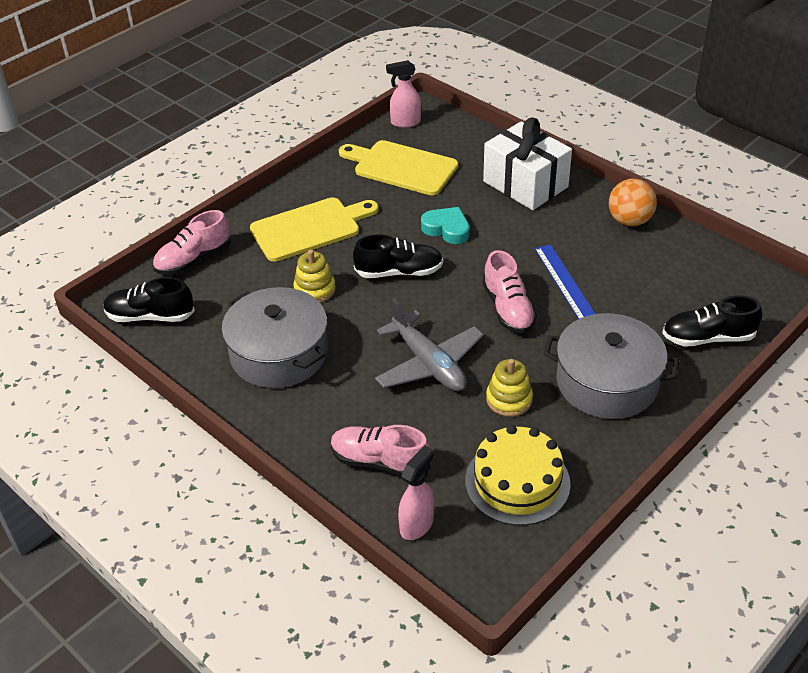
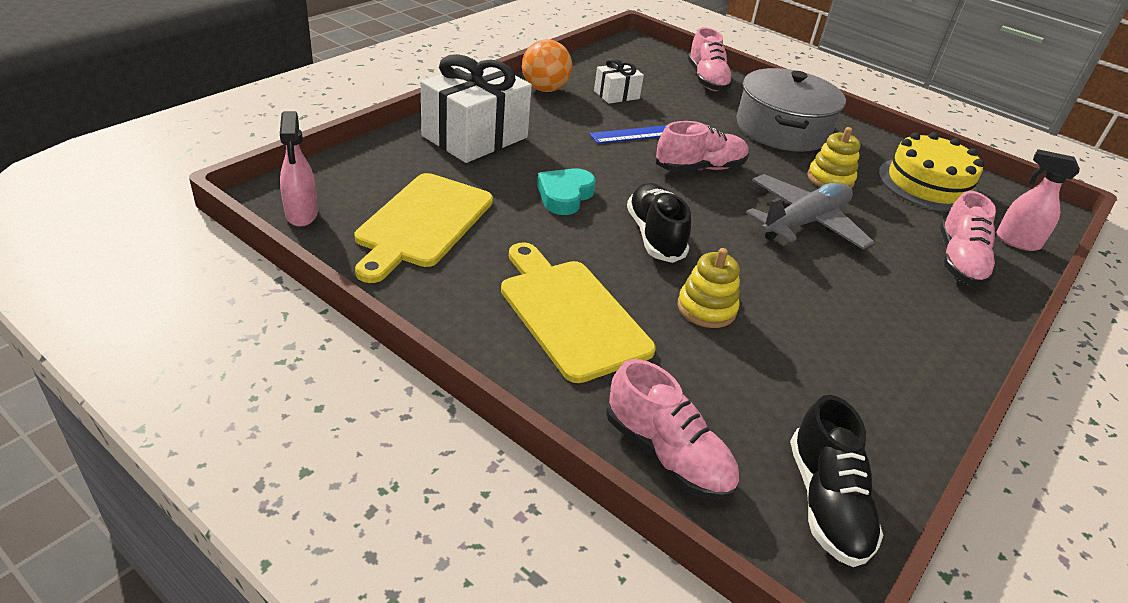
camera: 100 degrees left, 5 degrees down
(279, 353) = (842, 341): grey pot -> none
(638, 266) = (616, 95): none -> white gift
(708, 338) = (707, 80): black shoe -> pink shoe

